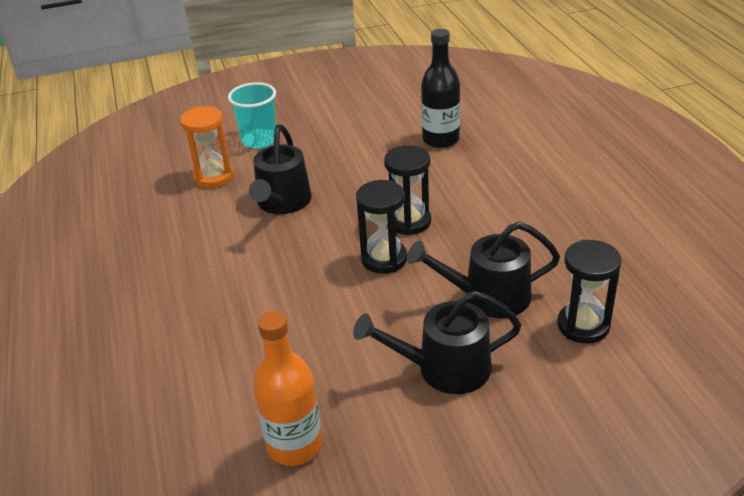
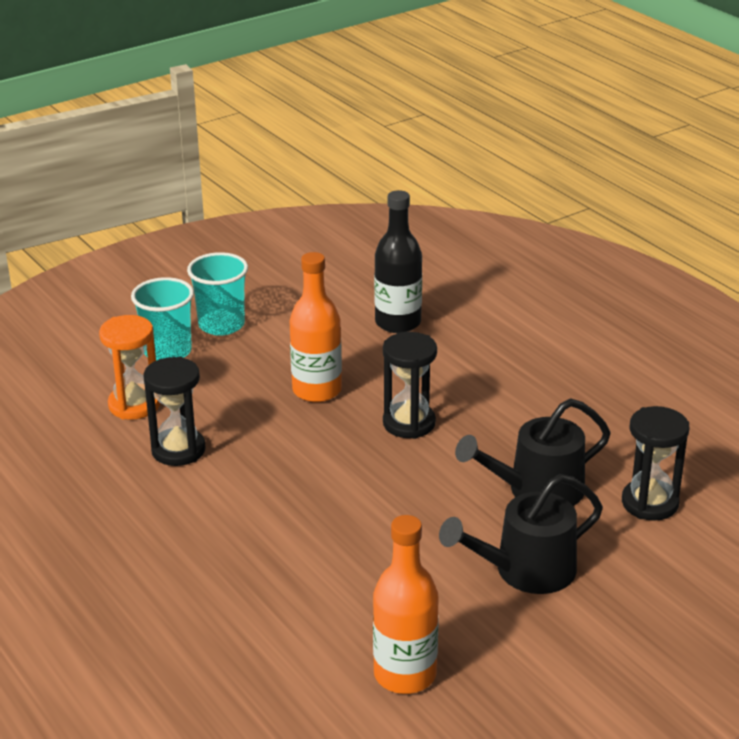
camera: 20 degrees left, 5 degrees down
(282, 202) = (242, 423): black watering can -> none
(308, 125) = (221, 325): none -> turquoise cup
(351, 185) = (317, 390): none -> orange bottle
(384, 259) = (401, 469): black hourglass -> black hourglass (178, 450)

